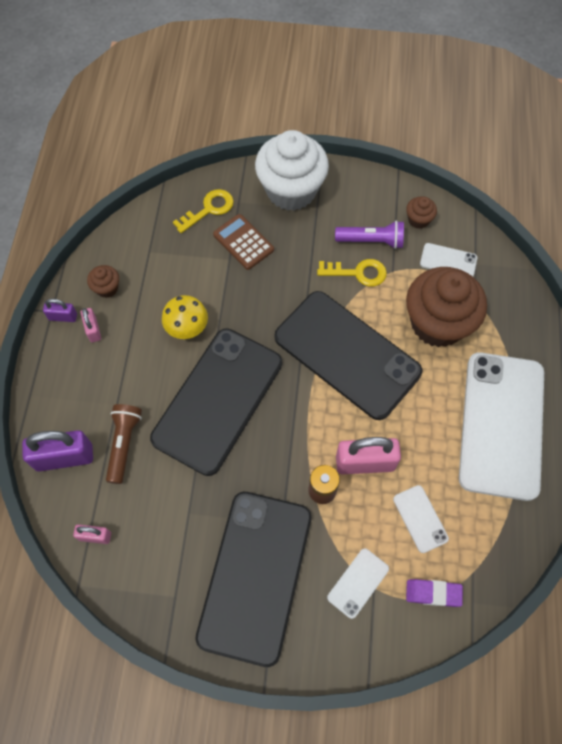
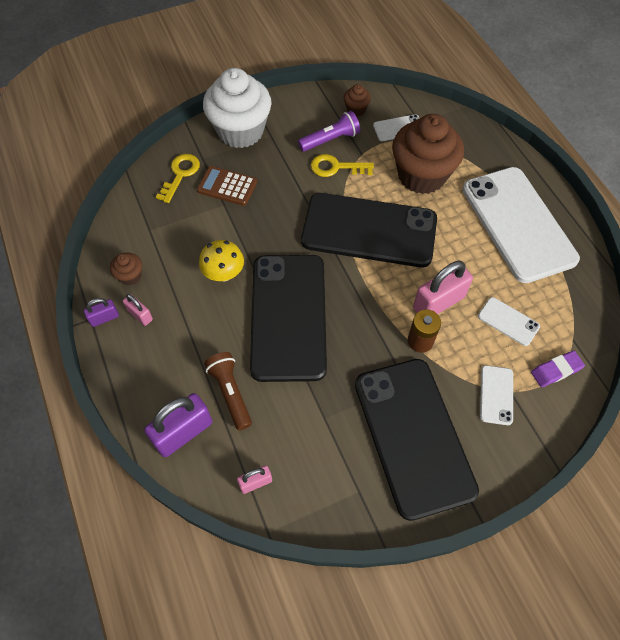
camera: 30 degrees left, 5 degrees down
(358, 273) = (336, 167): yellow key -> yellow key turned 150 degrees counterclockwise

